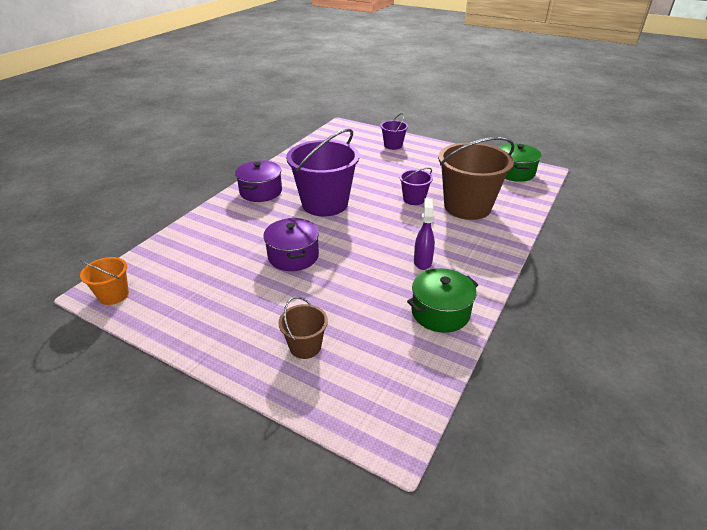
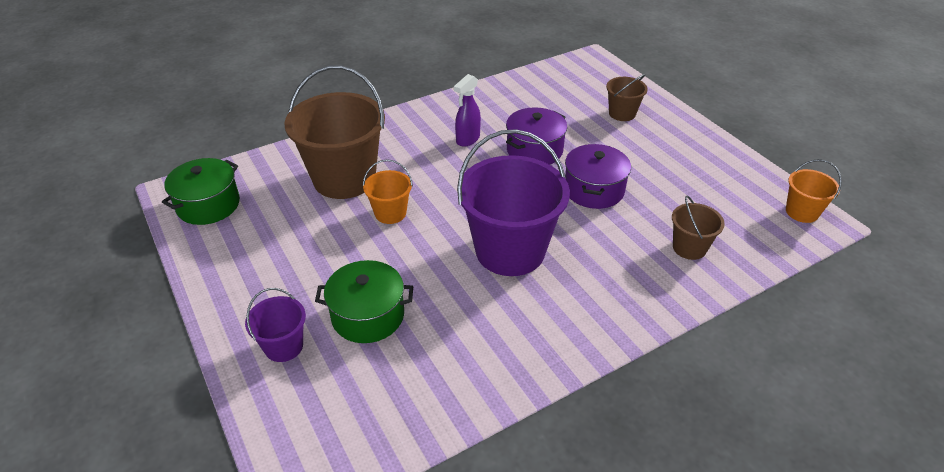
camera: 150 degrees left, 5 degrees up
(209, 240) = (689, 248): none -> brown bucket
(261, 191) = (591, 314): purple pot -> purple pot (534, 150)
(414, 199) = (390, 213): purple bucket -> orange bucket
(440, 312) = (497, 100): green pot -> green pot (368, 315)

